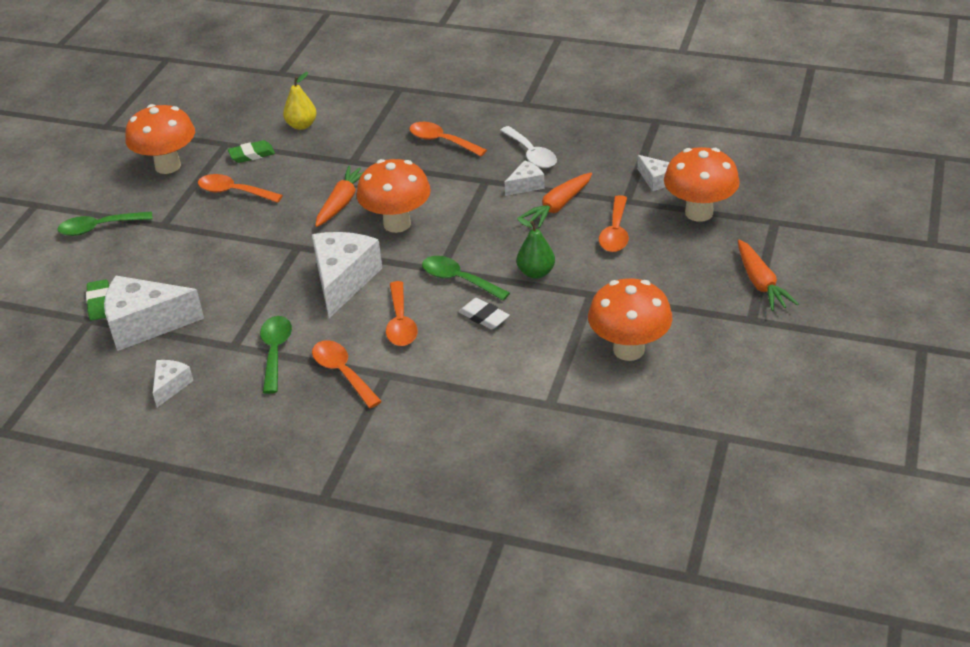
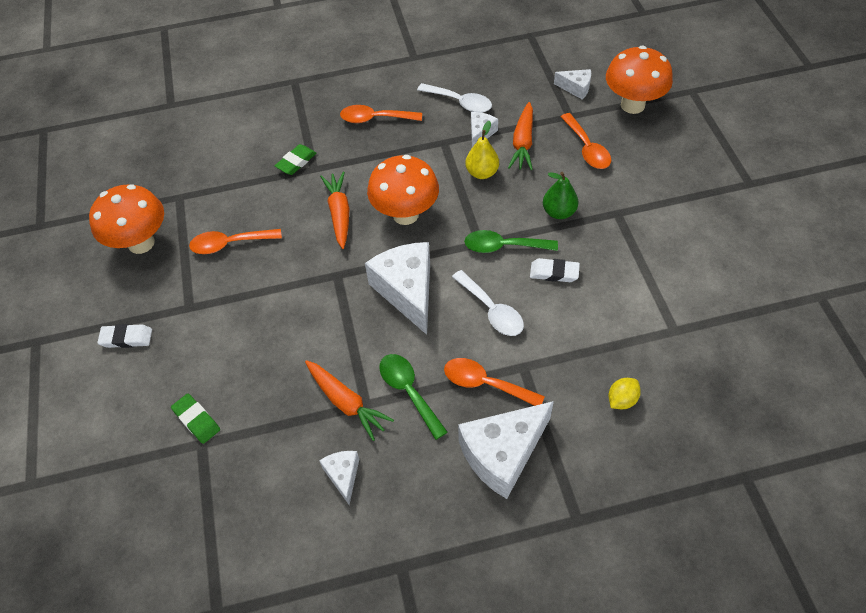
camera: 30 degrees left, 15 degrees up
(99, 228) = (126, 338): green spoon -> white eraser
(145, 324) = (262, 421): white cheese -> white cheese (502, 454)
(252, 155) = (214, 198): green eraser -> green eraser (296, 162)
(301, 125) = (236, 150): yellow pear -> yellow pear (482, 173)
(400, 323) = (491, 310): orange spoon -> white spoon
(447, 434) = (622, 400): none -> yellow lemon
(628, 350) = (688, 251): orange mushroom -> none
(760, 283) = (728, 148): orange carrot -> orange carrot (346, 402)

